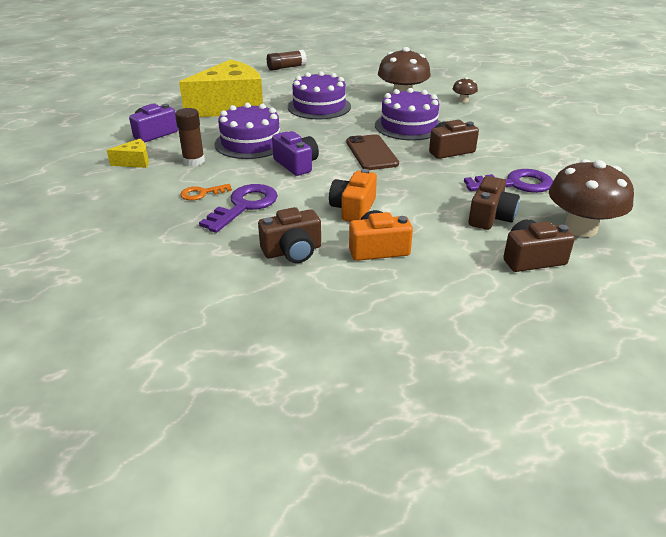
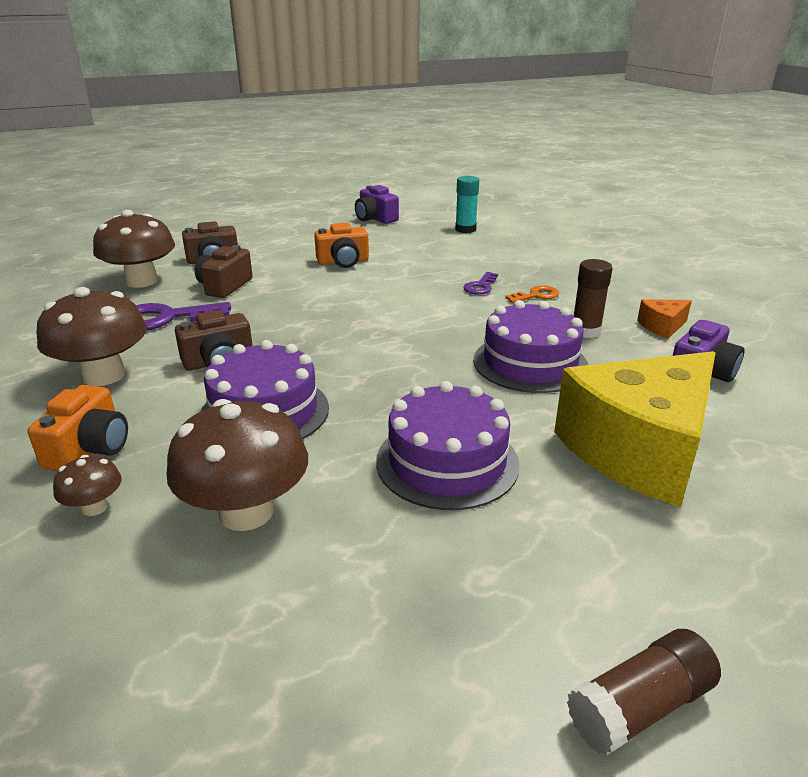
camera: 175 degrees right, 5 degrees down
(135, 162) = (662, 326): yellow cheese -> orange cheese
(201, 316) = (465, 229): none -> turquoise glue stick
(244, 206) = (480, 286): purple key -> purple key, size x0.56
(292, 251) = (417, 258): brown camera -> none
(296, 164) = (444, 332): purple camera -> purple camera (375, 218)
(353, 209) = (365, 288): orange camera -> orange camera (89, 448)
(371, 153) = (340, 353): brown phone -> none
(516, 146) = (104, 375): none -> brown mushroom

